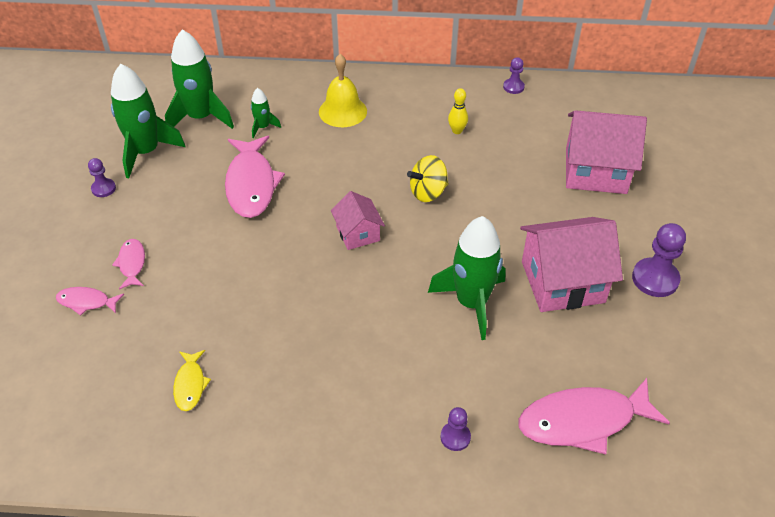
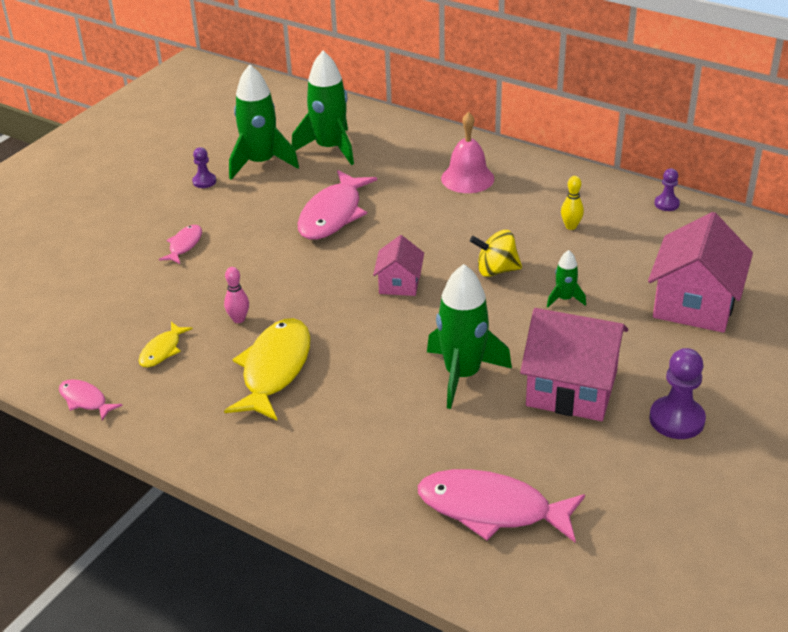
camera: 30 degrees right, 10 degrees down
(86, 302) = (127, 262): pink fish -> pink fish (85, 400)
(240, 323) = (238, 319): none -> pink bowling pin
(263, 127) = (380, 171): green rocket -> green rocket (564, 299)
(310, 362) = (274, 369): none -> yellow fish
(342, 111) = (467, 178): yellow bell -> pink bell
(455, 437) = (357, 474): purple pawn -> none
(595, 171) = (694, 304): pink house -> pink house turned 75 degrees clockwise

